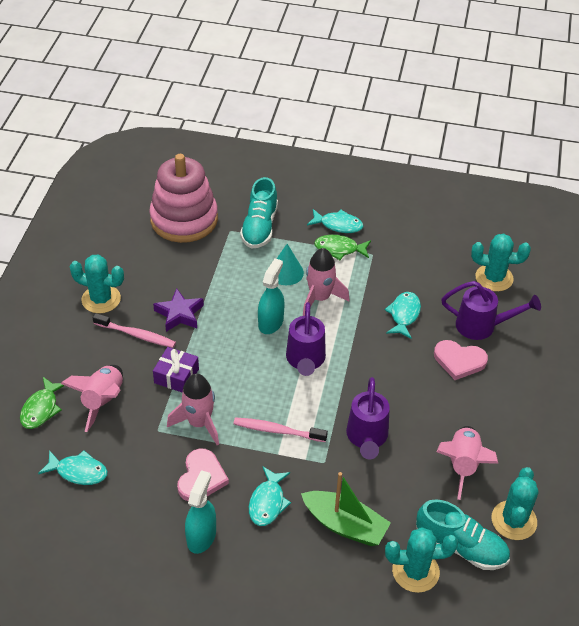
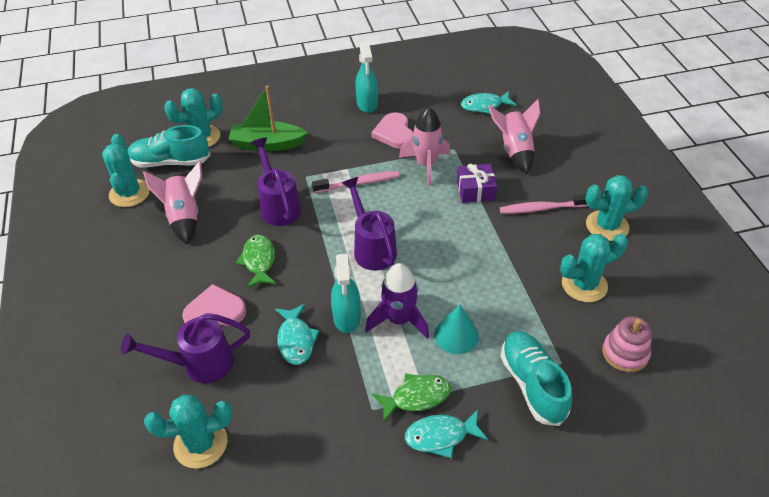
camera: 155 degrees right, 0 degrees up
(41, 409) = (554, 129): green fish -> green fish (259, 261)
(166, 267) = (584, 285): none -> turquoise cactus
(179, 314) = (523, 242): purple star -> none
(184, 219) = (625, 353): pink stacking toy -> pink stacking toy, size x0.50
(267, 502) = (334, 137): turquoise fish -> none
(271, 322) = (431, 271): turquoise spray bottle -> turquoise spray bottle (347, 317)
(320, 298) = (399, 320): pink rocket -> purple rocket

